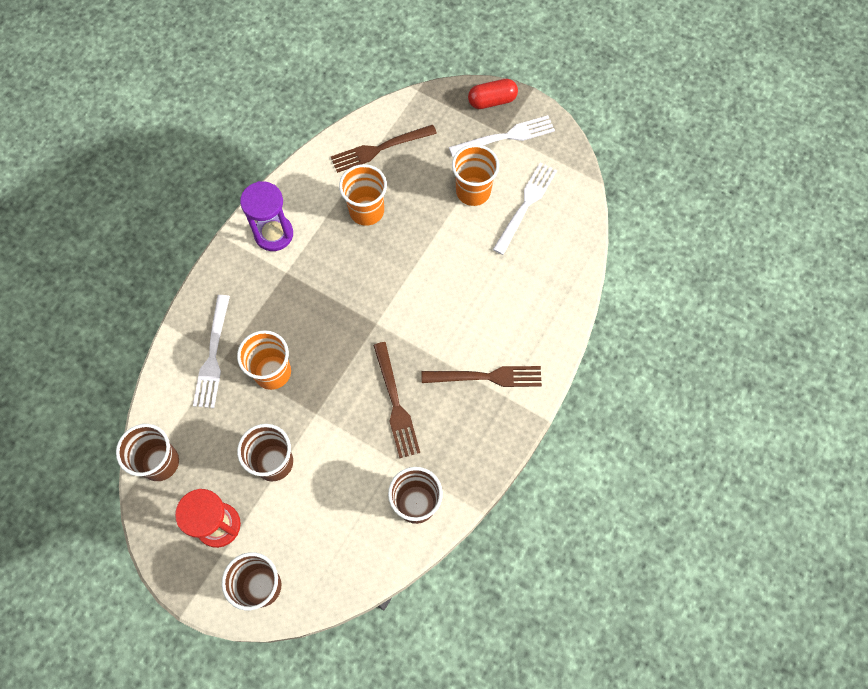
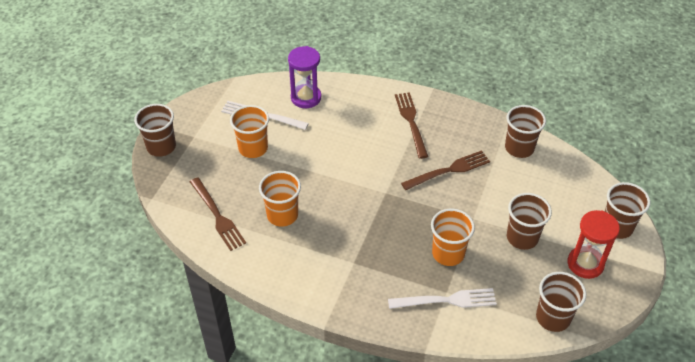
camera: 100 degrees left, 20 degrees down
(274, 234) = (317, 279): purple hourglass -> purple hourglass (306, 98)
(492, 101) = (161, 147): red capsule -> brown cup
(506, 136) = (197, 134): white fork -> none

